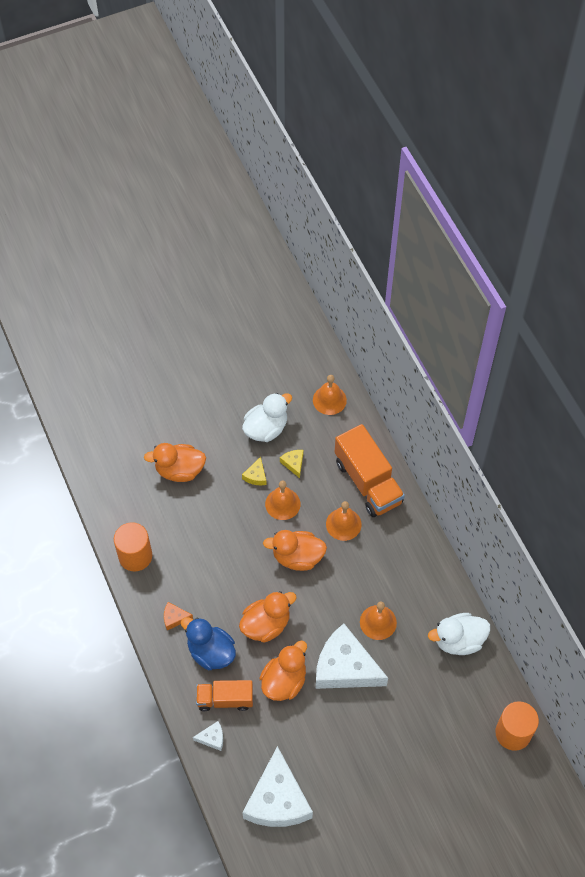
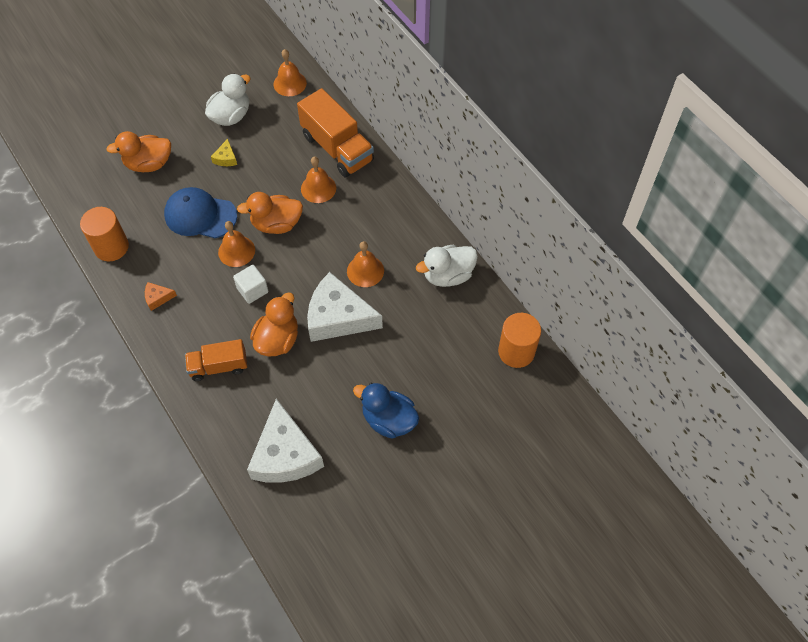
camera: 10 degrees left, 0 degrees up
(211, 652) = (199, 324): blue duck -> blue duck (388, 420)
(212, 738) = (209, 405): white cheese -> none
(224, 535) = (200, 215): none -> blue cap
(266, 625) = (252, 290): orange duck -> white cube
(282, 504) = (255, 179): orange bell -> orange bell (236, 251)
(293, 463) = (262, 142): yellow cheese -> none

